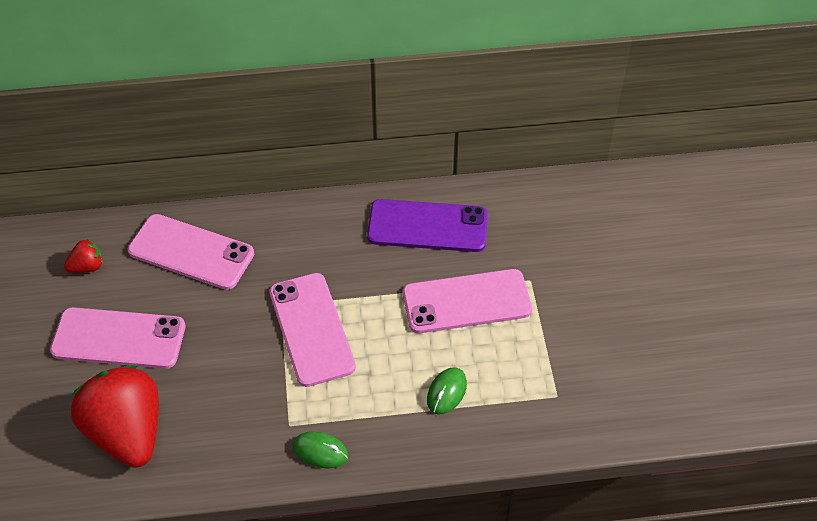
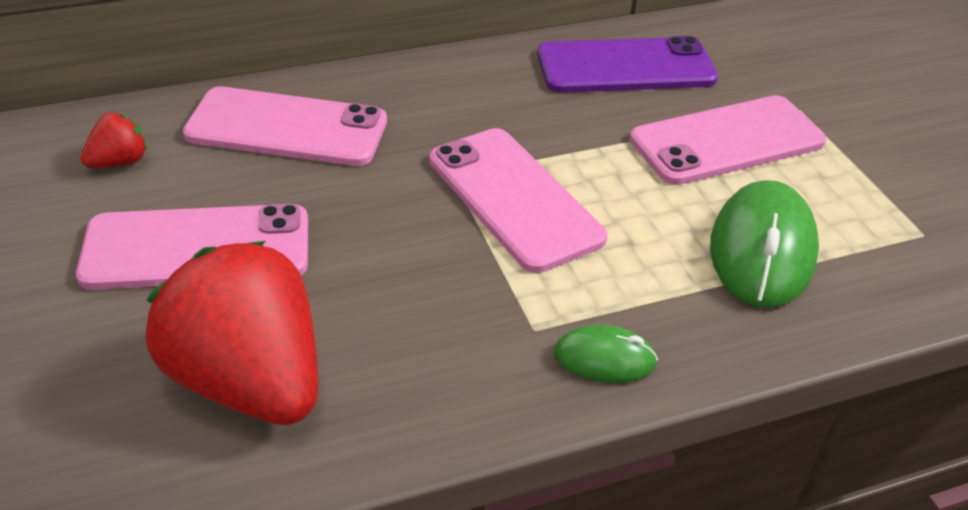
camera: 15 degrees left, 10 degrees down
(446, 392) = (762, 251): green mouse -> green mouse, size x1.87

